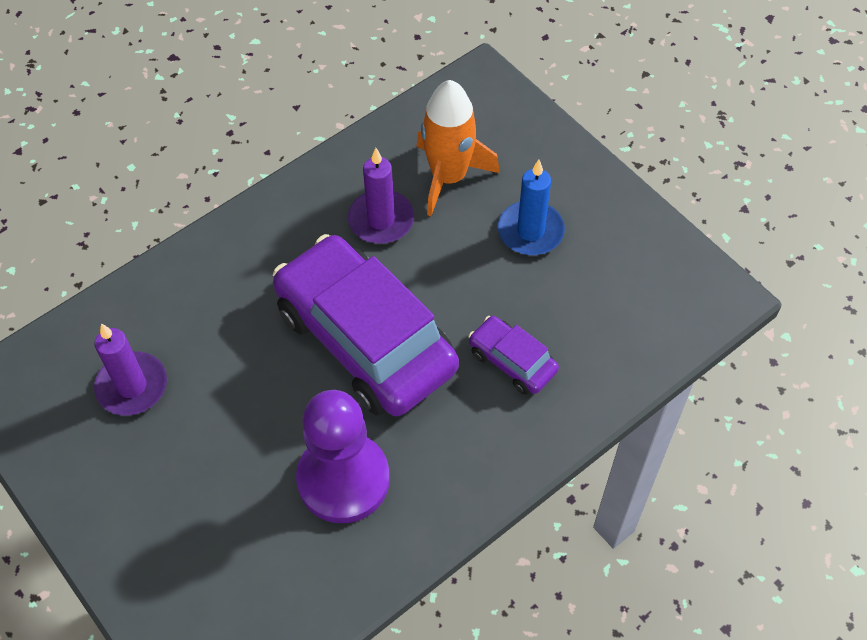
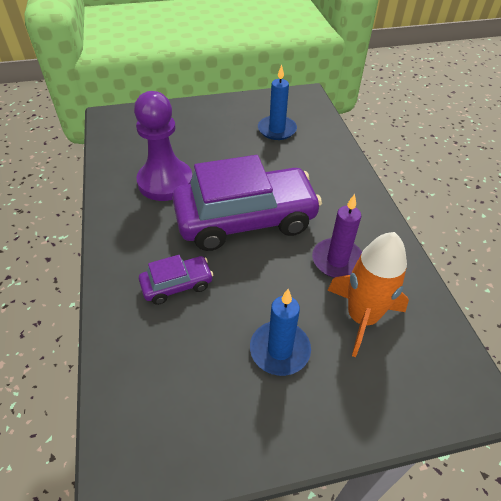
camera: 115 degrees right, 10 degrees down
(132, 386) = (277, 130): purple candle -> blue candle

